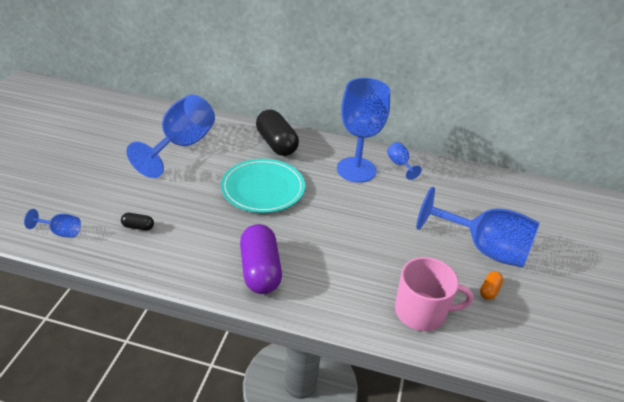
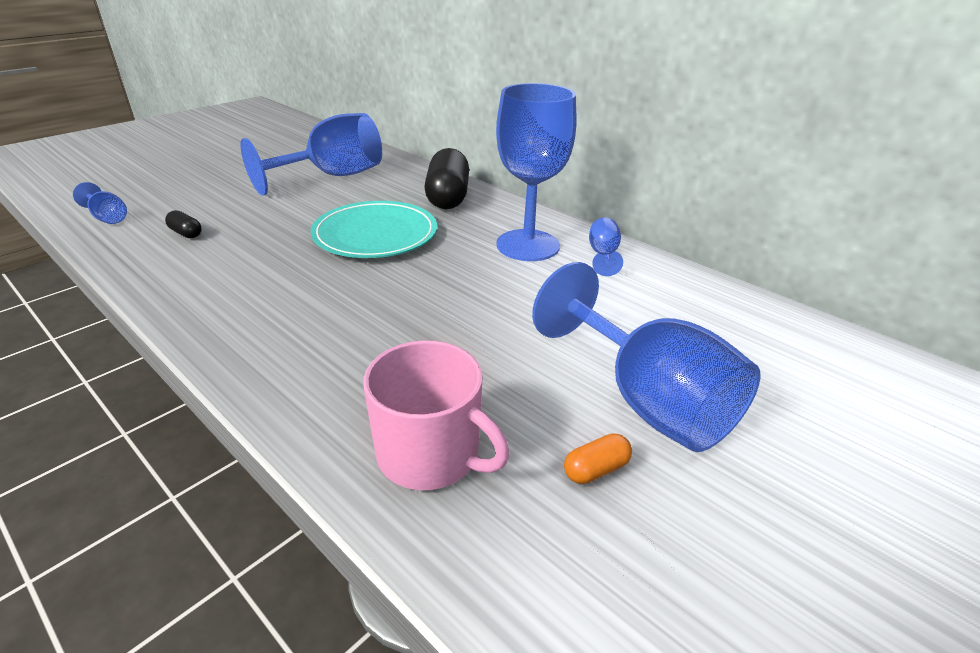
camera: 30 degrees right, 5 degrees down
(260, 270) = (259, 316): purple capsule -> none

